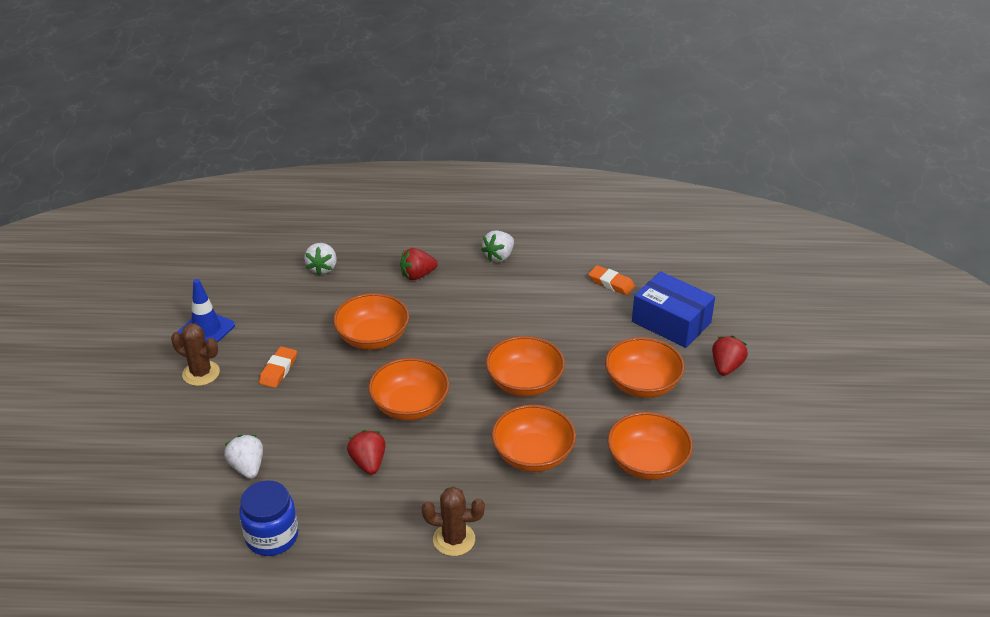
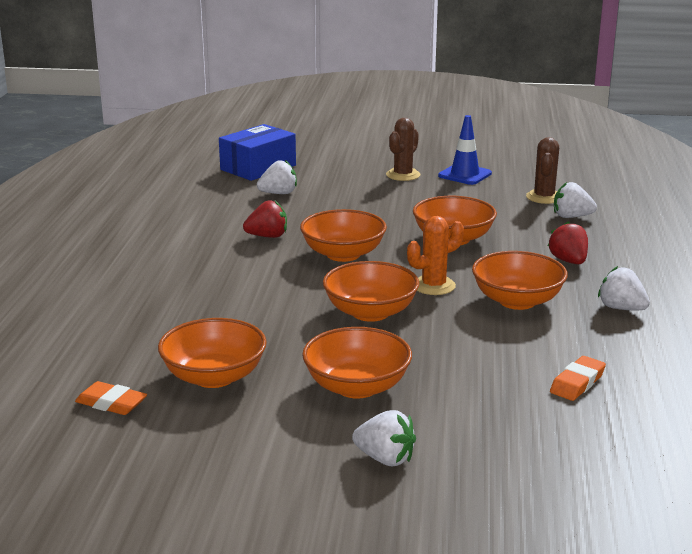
camera: 95 degrees right, 15 degrees down
(272, 536) = (194, 203): blue jar -> none
(278, 370) = (404, 201): orange eraser -> orange eraser (111, 403)
(454, 539) = (153, 269): brown cactus -> brown cactus (544, 197)
(471, 348) = (433, 286): none -> orange cactus
(533, 455) = (251, 311): orange bowl -> orange bowl (517, 301)
(671, 322) = (489, 423): blue box -> blue box (258, 167)
(726, 367) = (385, 459): red strawberry -> white strawberry

